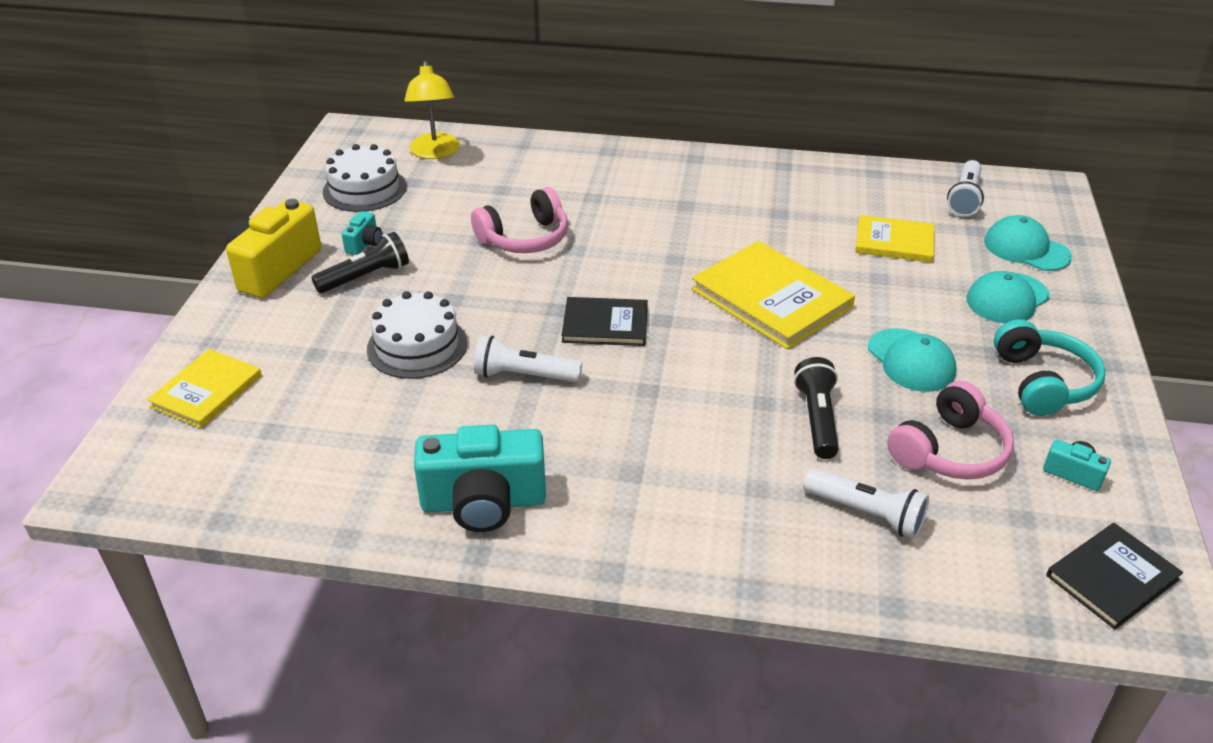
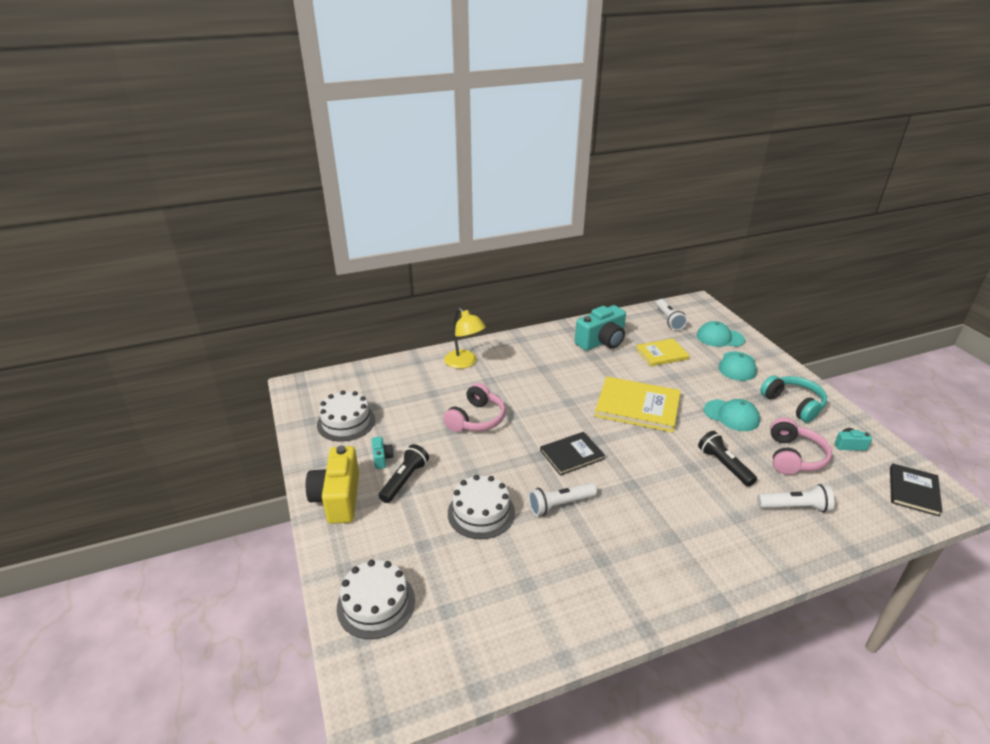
camera: 30 degrees left, 5 degrees down
(206, 391) = (376, 604): yellow book -> white cake
(435, 152) = (368, 383): yellow lamp -> yellow lamp (464, 363)
(483, 503) = (617, 594): turquoise camera -> turquoise camera (601, 342)

